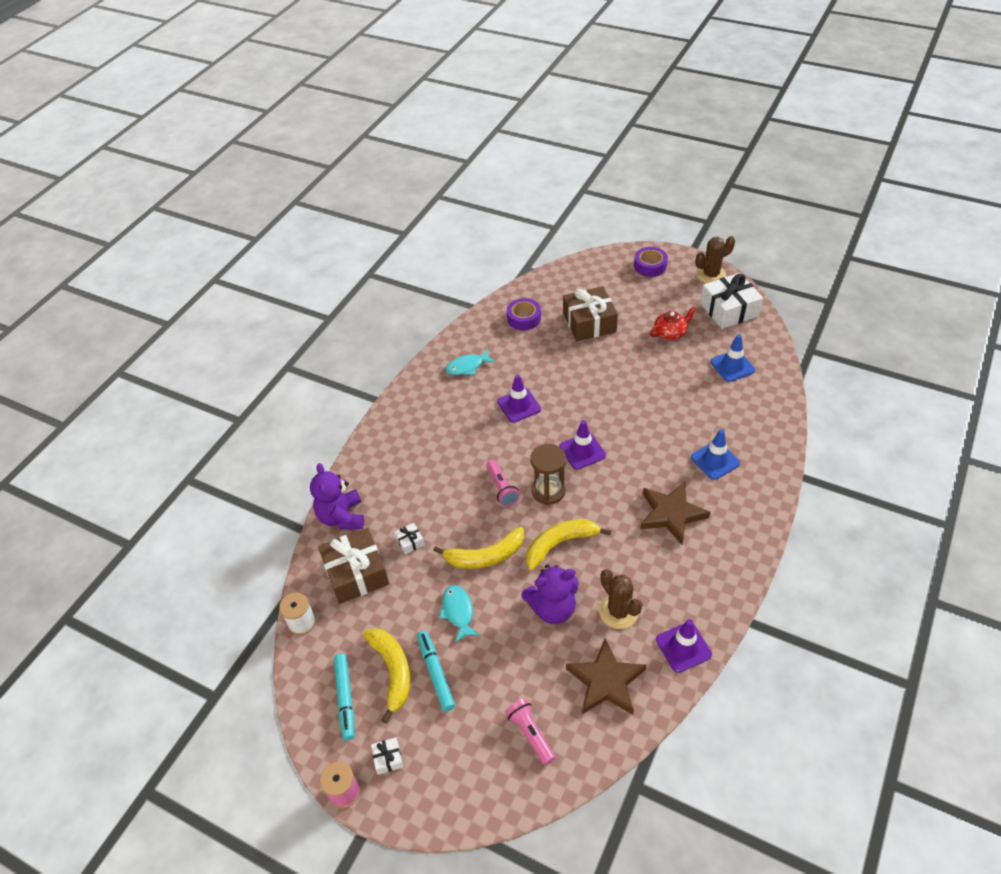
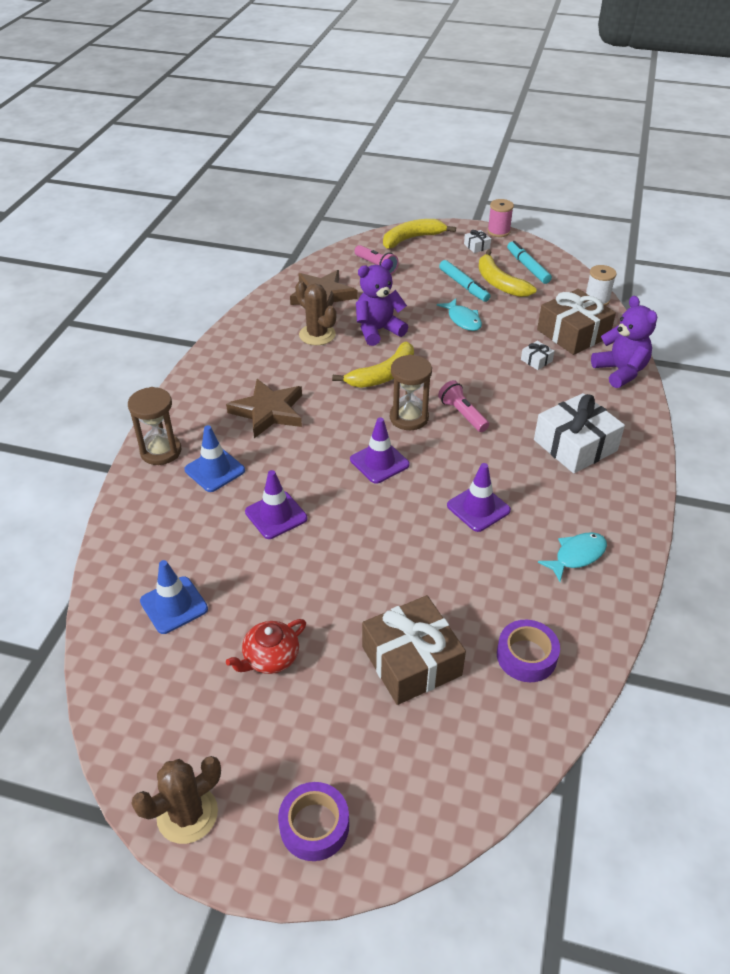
camera: 165 degrees right, 5 degrees down
(486, 556) = (455, 358): yellow banana -> yellow banana (412, 239)
(683, 647) = (258, 320): purple traffic cone -> purple traffic cone (276, 515)
(729, 309) = (163, 722): white gift -> white gift (575, 445)
(763, 484) = (161, 451): none -> brown hourglass

